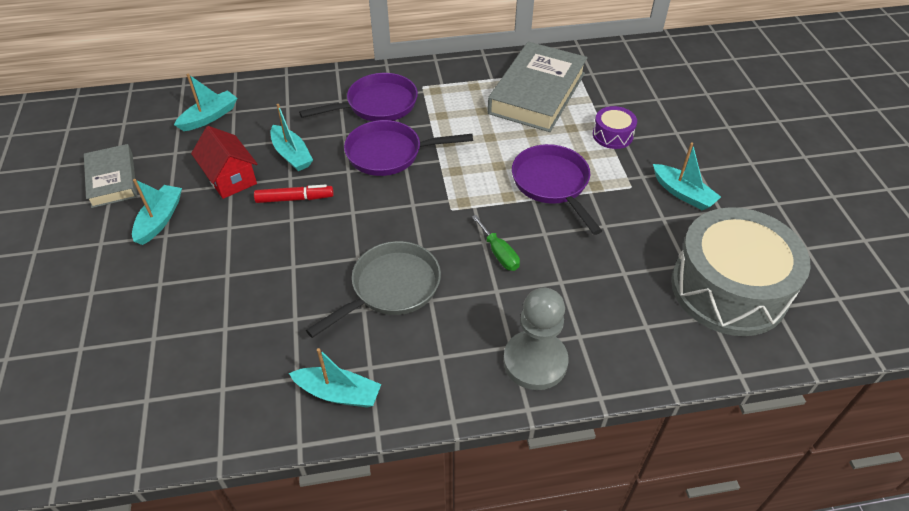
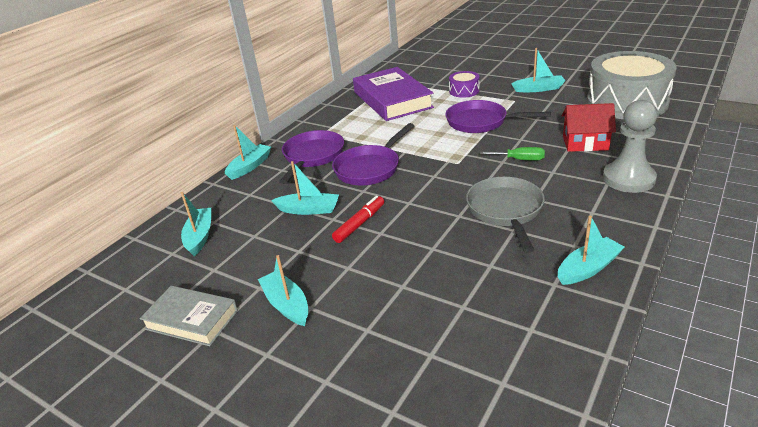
camera: 45 degrees left, 15 degrees down
(230, 178) = (291, 248): red house -> red house (585, 143)
(328, 78) = (250, 166): none -> turquoise boat
(537, 93) = (392, 100): grey book -> purple book

